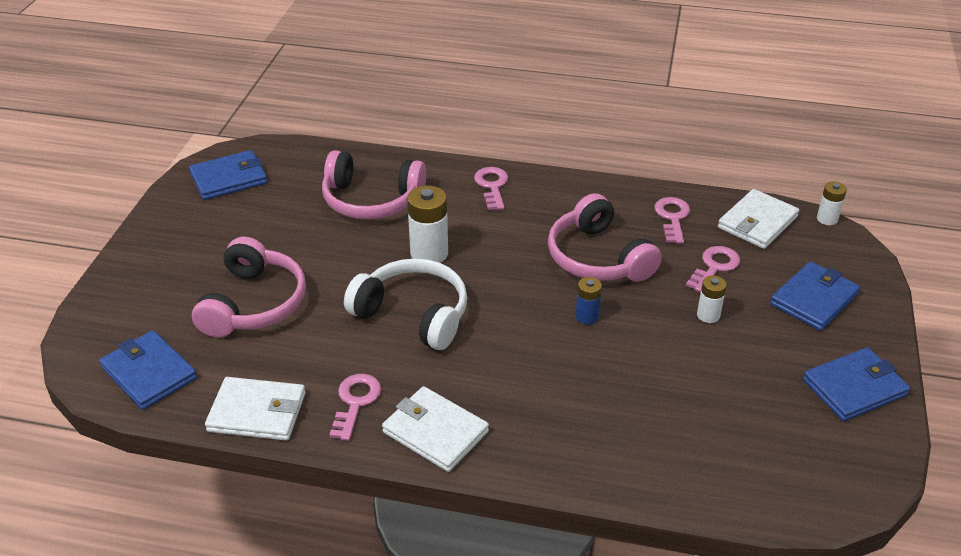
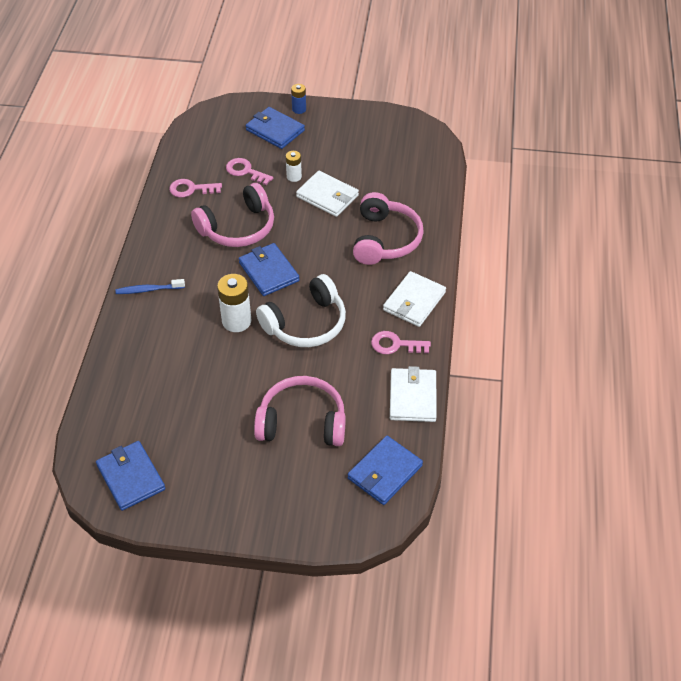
camera: 95 degrees left, 10 degrees up
(371, 200) = (167, 366): pink headphones -> pink headphones (385, 239)
(413, 314) = (306, 323): white headphones -> white headphones turned 150 degrees counterclockwise
(492, 186) = (149, 290): pink key -> blue toothbrush
(587, 317) = (300, 233): blue battery -> blue battery (299, 109)
(757, 222) = (196, 148): white wallet -> white wallet (327, 196)
(827, 219) = (192, 116): white battery -> none
(854, 387) = (350, 122): blue wallet -> blue wallet (268, 272)

